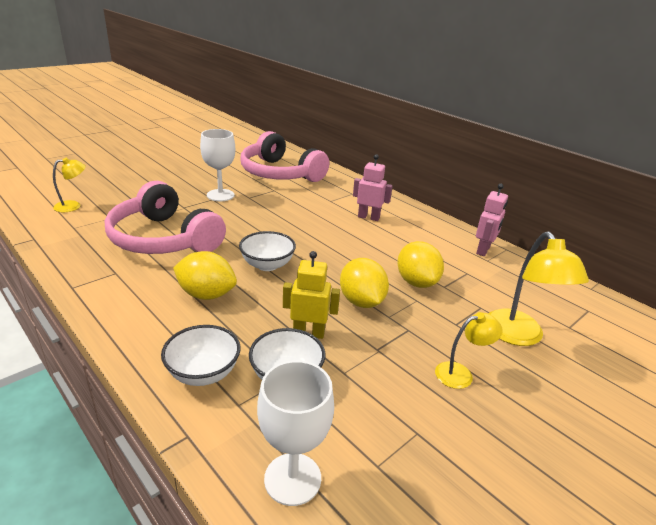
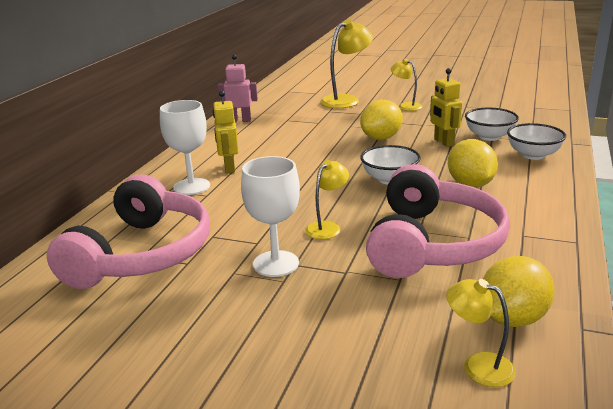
camera: 115 degrees left, 5 degrees down
(234, 218) = (327, 227): none -> yellow lamp
(292, 479) = (539, 119): white goblet -> white goblet (191, 186)
(368, 217) = (229, 168): pink robot -> yellow robot
(416, 282) = (326, 129): yellow lemon -> yellow lemon (512, 318)

